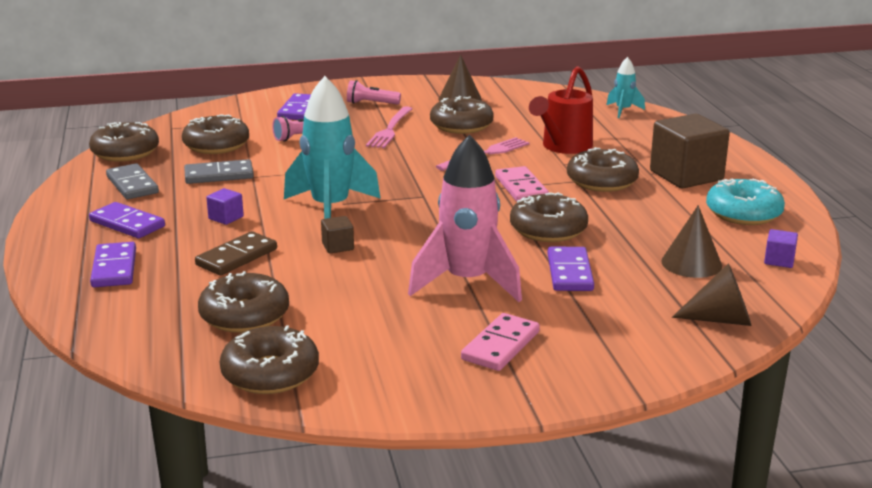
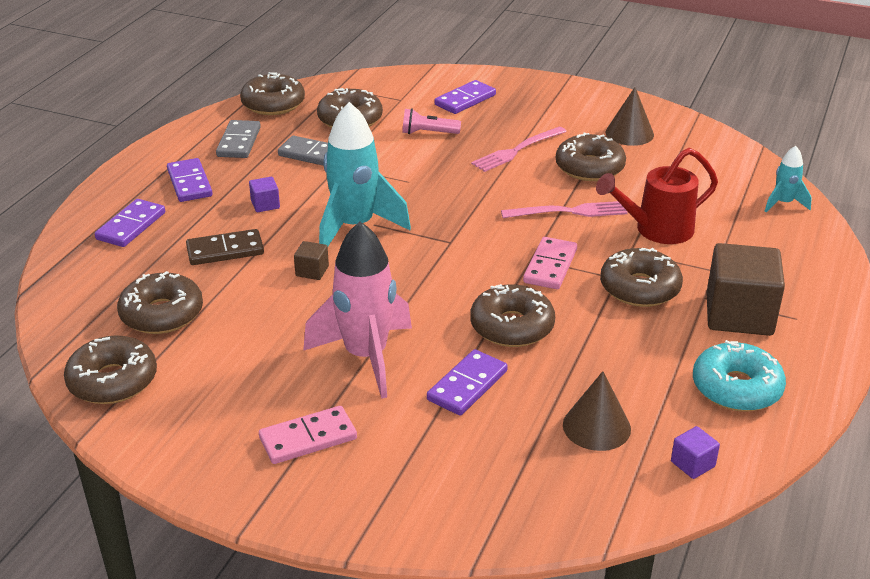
camera: 35 degrees right, 10 degrees up
(371, 103) = (538, 112): pink flashlight -> none
(721, 319) = (536, 506): brown cone -> none

